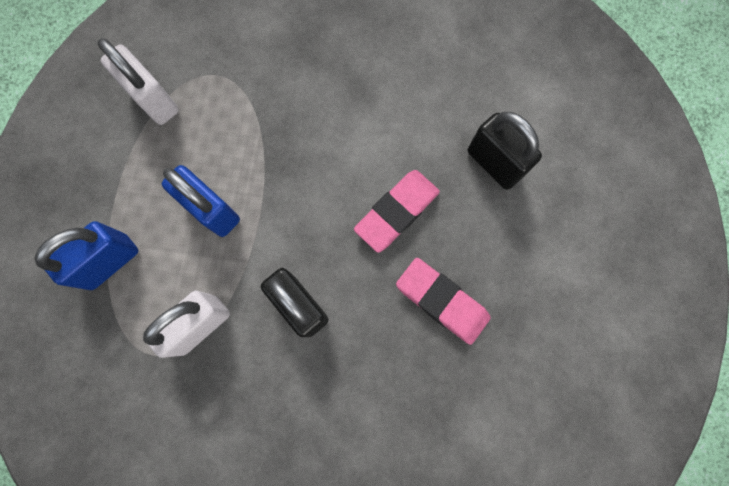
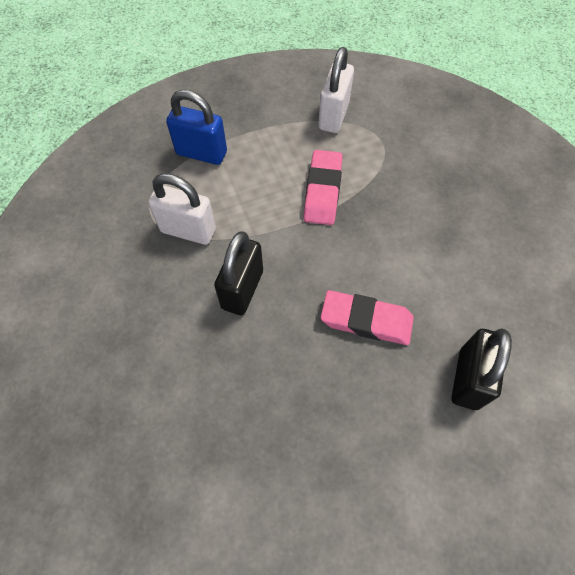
camera: 60 degrees right, 15 degrees down
(212, 210) = (278, 192): blue padlock -> none
(442, 301) = (313, 400): pink eraser -> pink eraser (322, 191)

